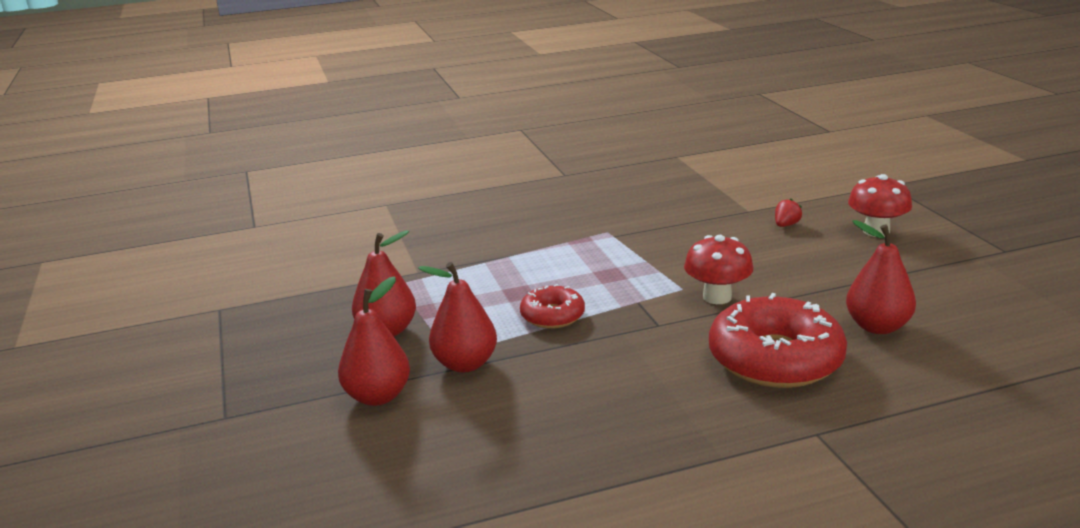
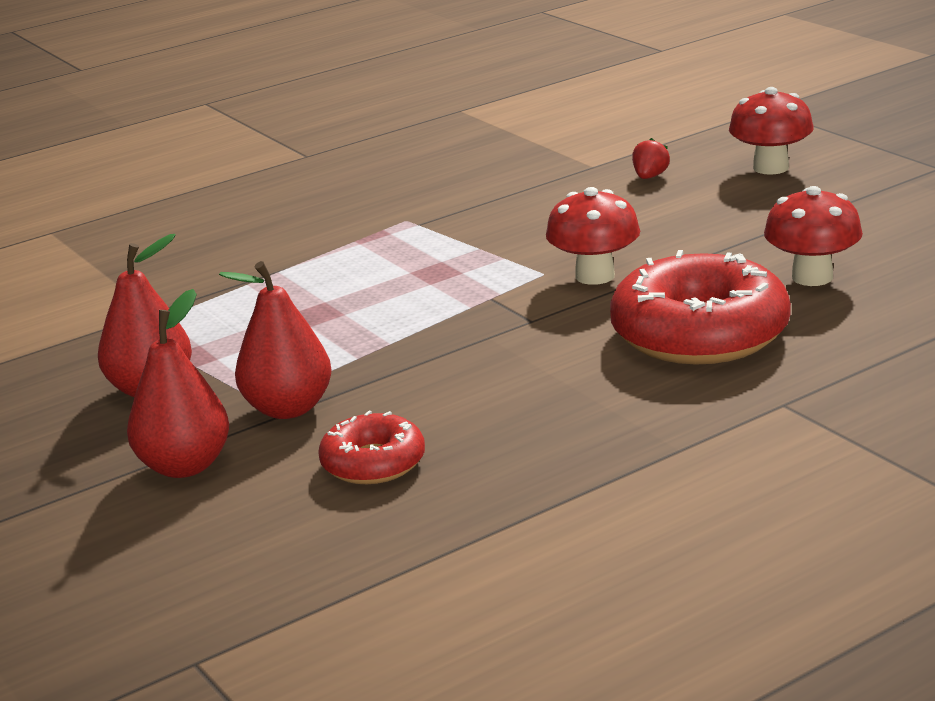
camera: 15 degrees left, 0 degrees up
(552, 316) = (381, 333): red donut -> red donut (373, 463)
(877, 326) = (812, 277): red pear -> red mushroom

